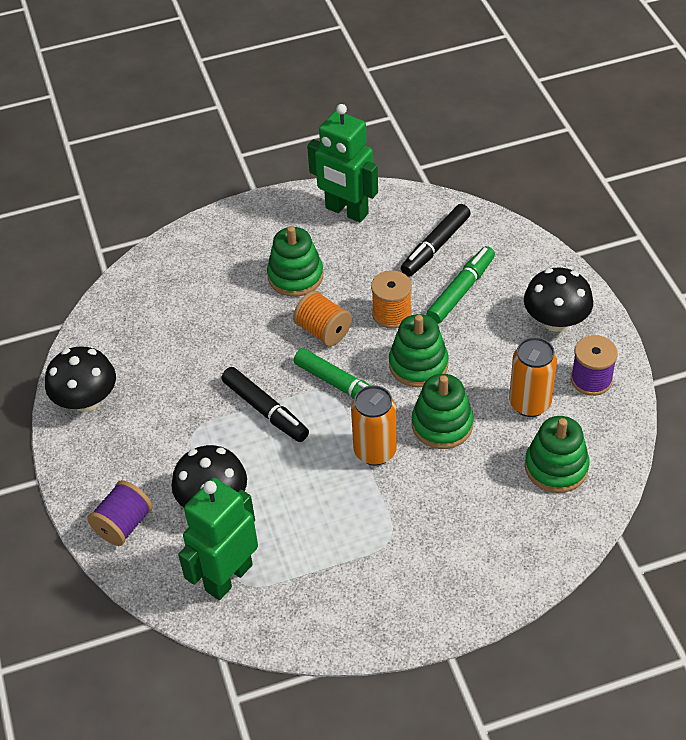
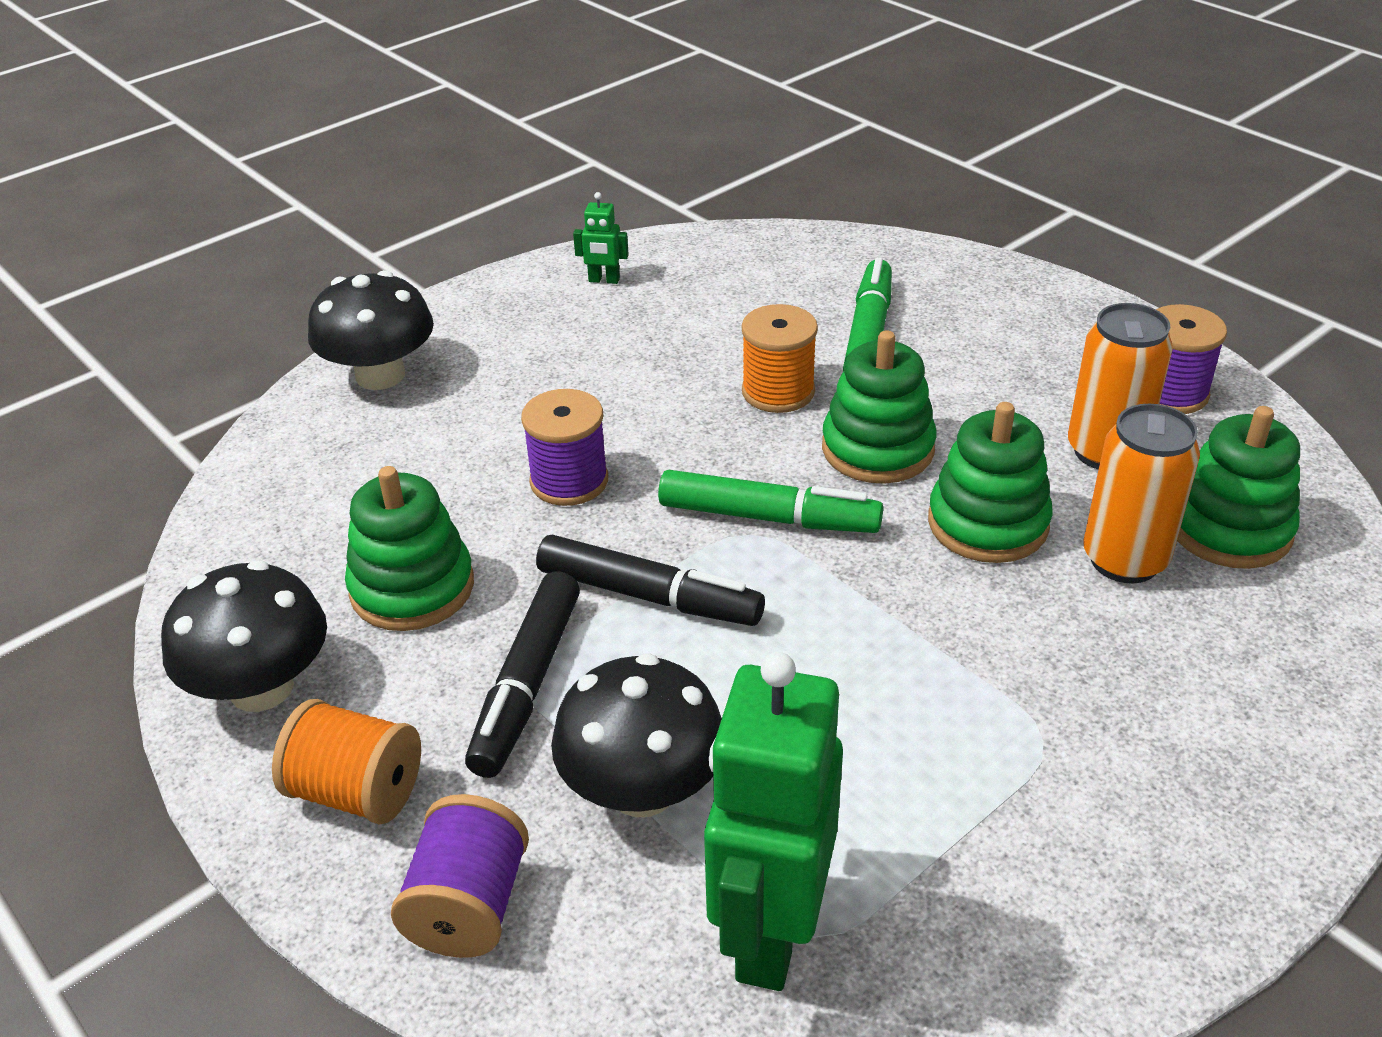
camera: 25 degrees left, 10 degrees down
(263, 335) = (569, 481): none -> purple spool
(295, 276) = (573, 383): green stacking toy -> green stacking toy (412, 588)
(323, 331) = (676, 446): orange spool -> orange spool (357, 792)
(346, 211) = (604, 280): green robot -> green robot, size x0.40
(375, 451) = (902, 600): orange can -> orange can (1124, 560)
(435, 246) = (783, 289): black marker -> black marker (527, 685)
(555, 321) = (1047, 334): black mushroom -> black mushroom (380, 375)

